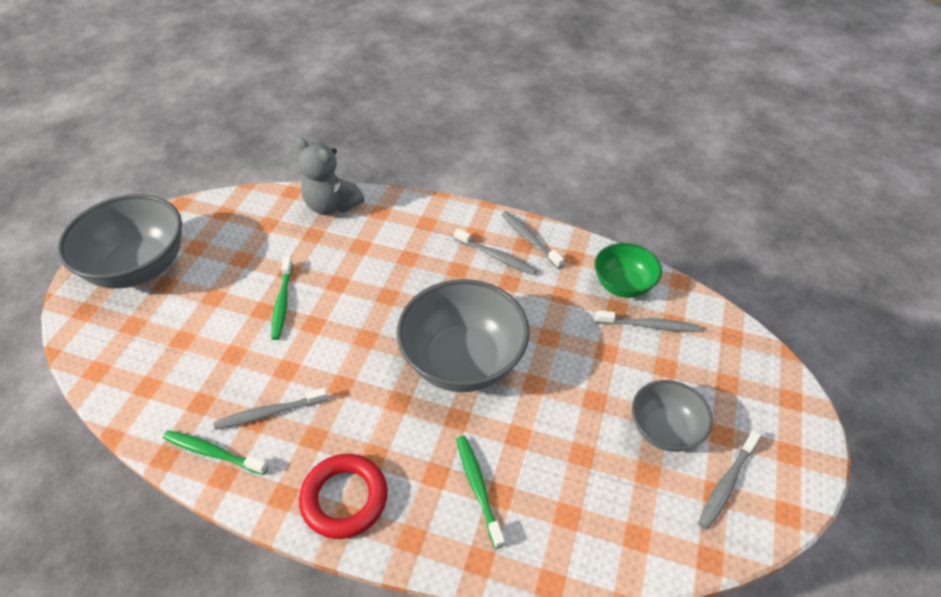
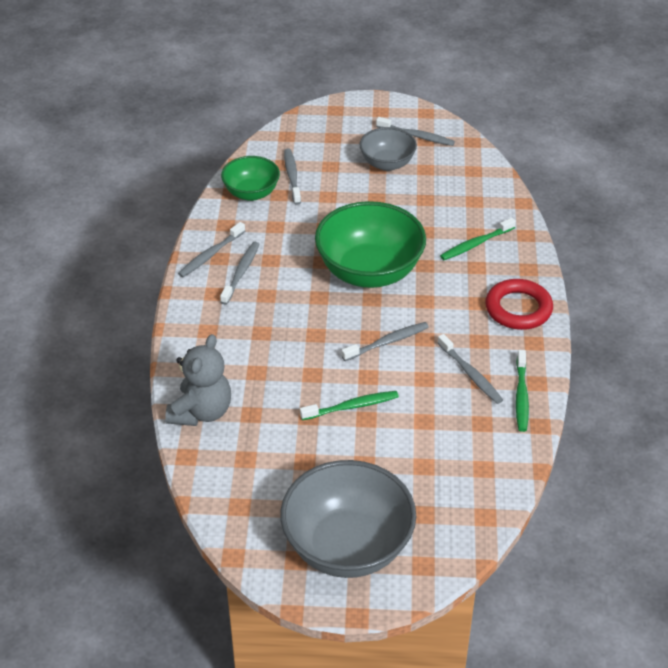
camera: 105 degrees left, 5 degrees down
(351, 350) = (387, 342): none -> grey toothbrush
(463, 361) = (369, 272): grey bowl -> green bowl

